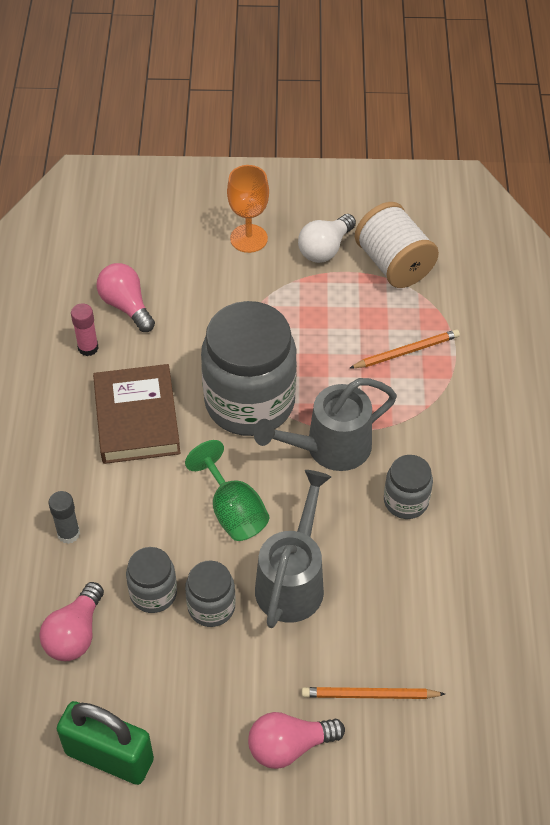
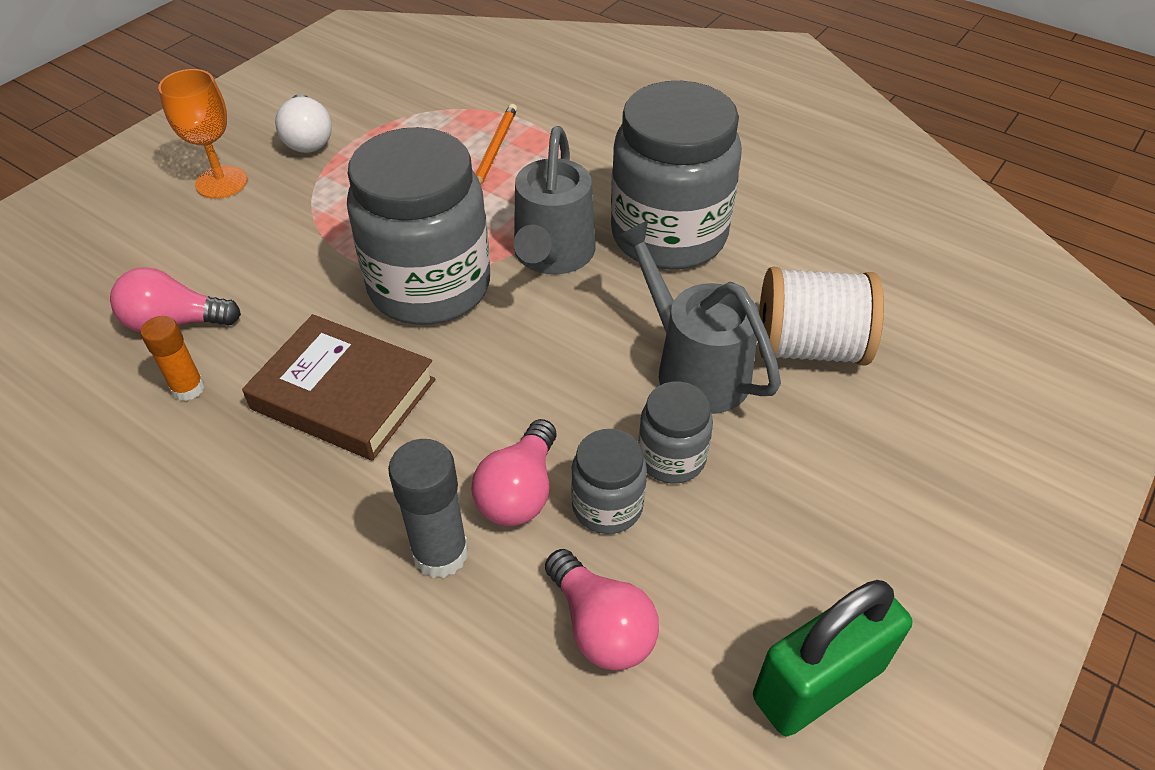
camera: 55 degrees left, 5 degrees down
(68, 533) = (440, 553): grey glue stick -> grey glue stick, size x1.53
(88, 348) = (188, 388): pink glue stick -> orange glue stick
(233, 511) = (558, 372): green goblet -> none
(289, 746) = (910, 480): pink light bulb -> pink light bulb (519, 491)
(369, 695) = (884, 378): orange pencil -> none
(394, 264) = (385, 107): white spool -> white spool (809, 347)
(406, 501) = (668, 235): grey jar -> grey jar, size x2.10

